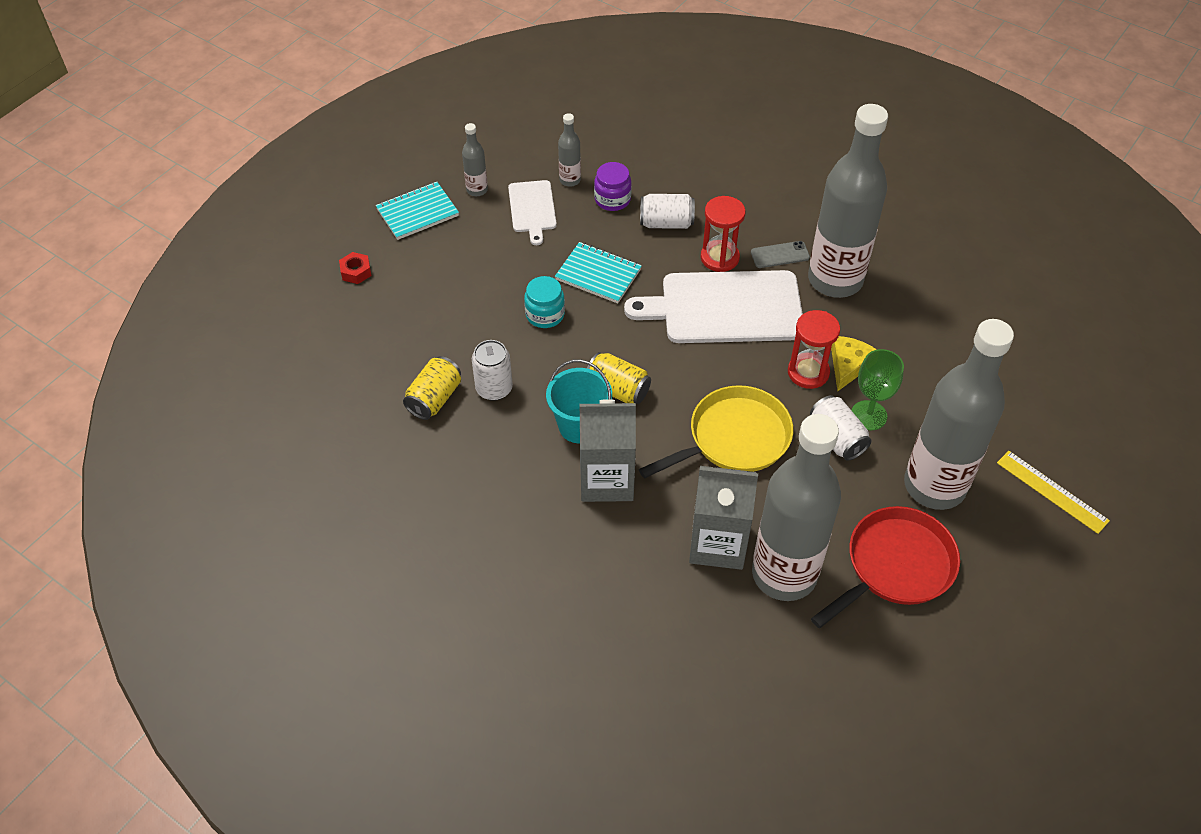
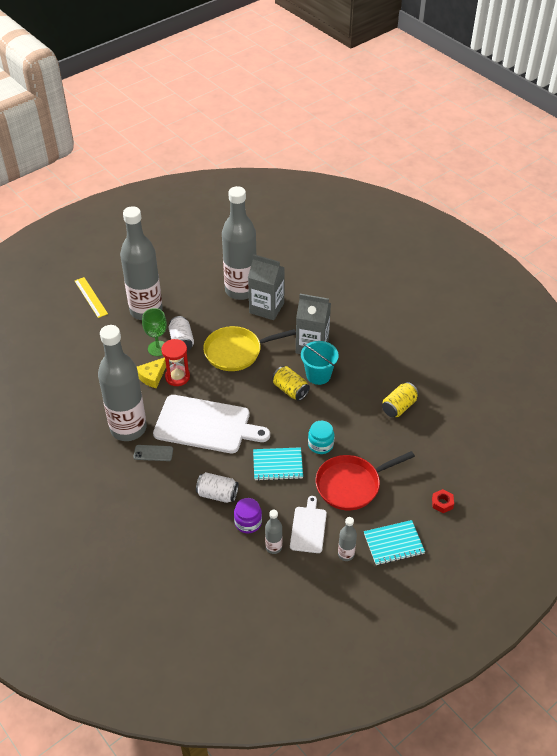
camera: 165 degrees left, 5 degrees down
(494, 388) = (362, 405): white can -> none
(598, 274) = (277, 465): turquoise notebook -> turquoise notebook turned 45 degrees counterclockwise
(719, 258) = (193, 460): red hourglass -> none
(895, 566) = (187, 283): red pan -> red pan (351, 484)

